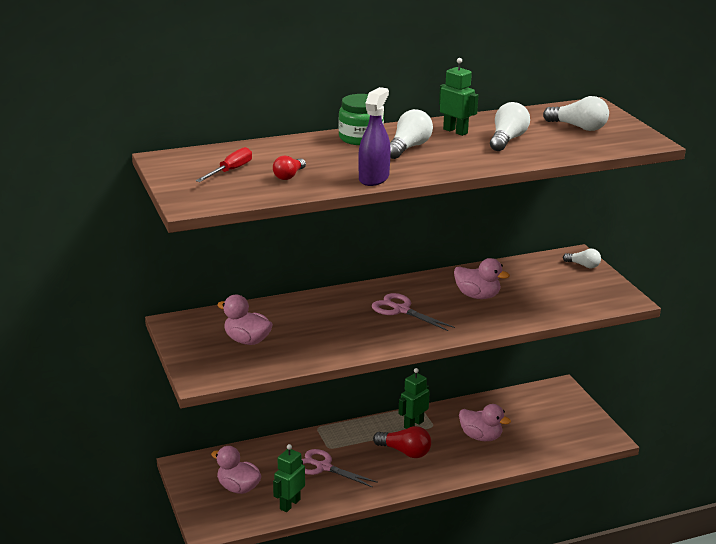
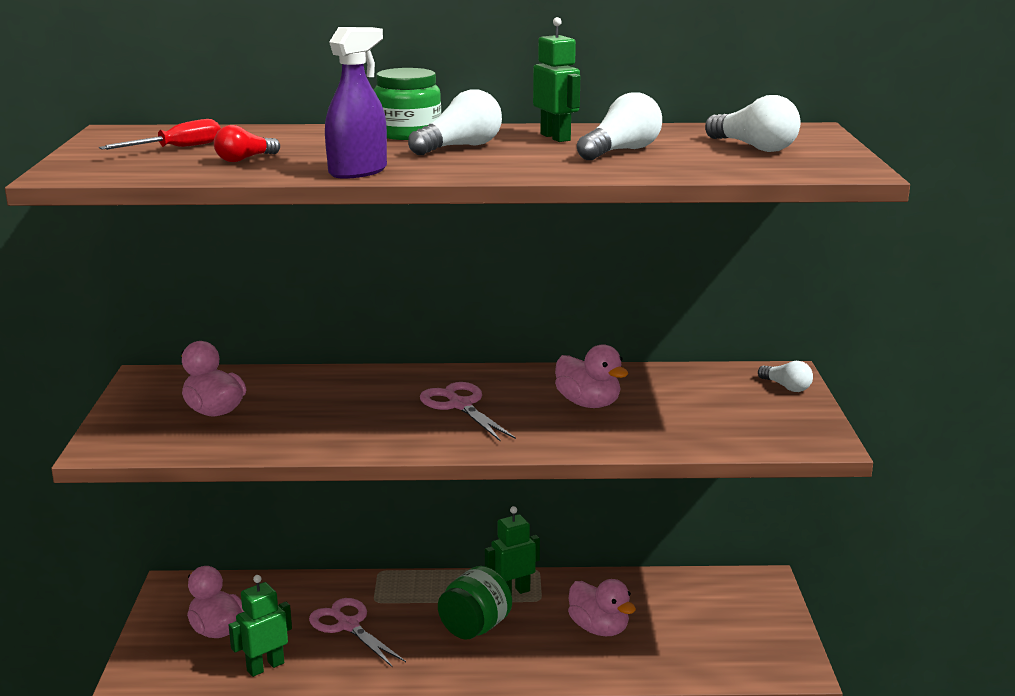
camera: 20 degrees right, 5 degrees down
(405, 452) = (475, 627): red light bulb -> green jar

